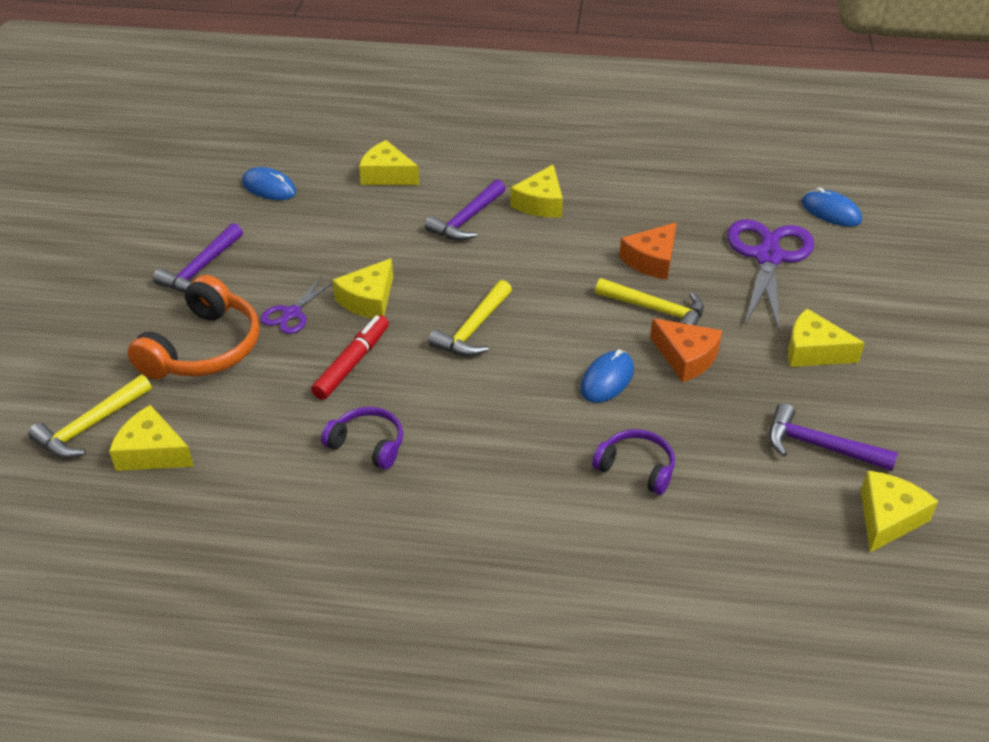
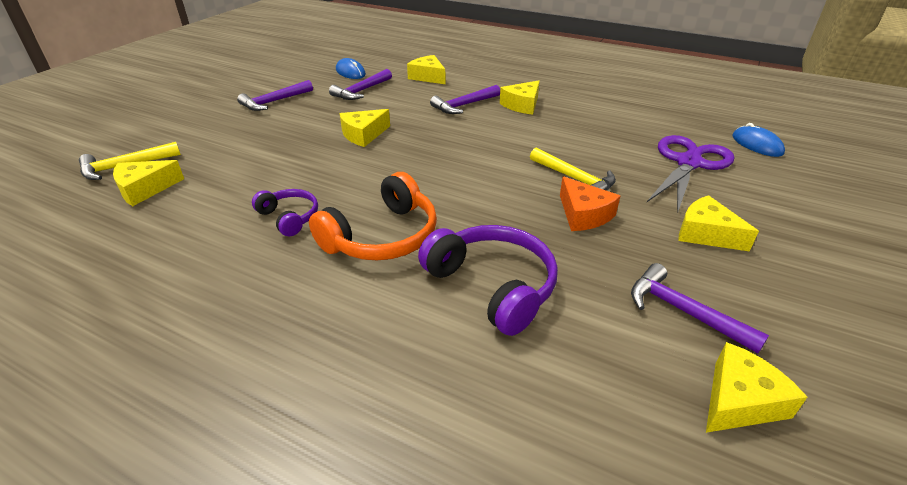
camera: 20 degrees right, 5 degrees down
(152, 452) = (145, 189): yellow cheese -> yellow cheese turned 75 degrees counterclockwise
(204, 348) = (235, 140): orange headphones -> orange headphones (382, 236)
(292, 313) = (307, 133): purple scissors -> none
(311, 222) = (361, 91): none -> purple hammer
(352, 363) = (322, 167): red marker -> none
(473, 329) = (423, 164): yellow hammer -> none
(607, 379) = (506, 215): blue mouse -> none
(636, 468) = (492, 286): purple headphones -> purple headphones, size x1.75
(651, 260) = (588, 149): orange cheese -> none

